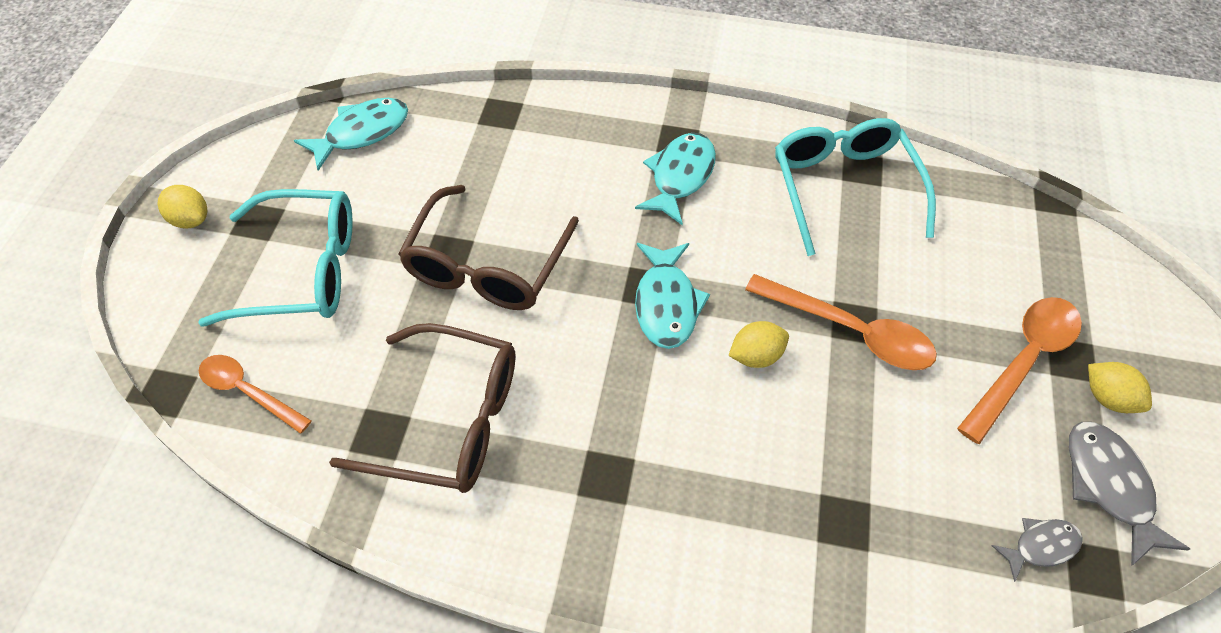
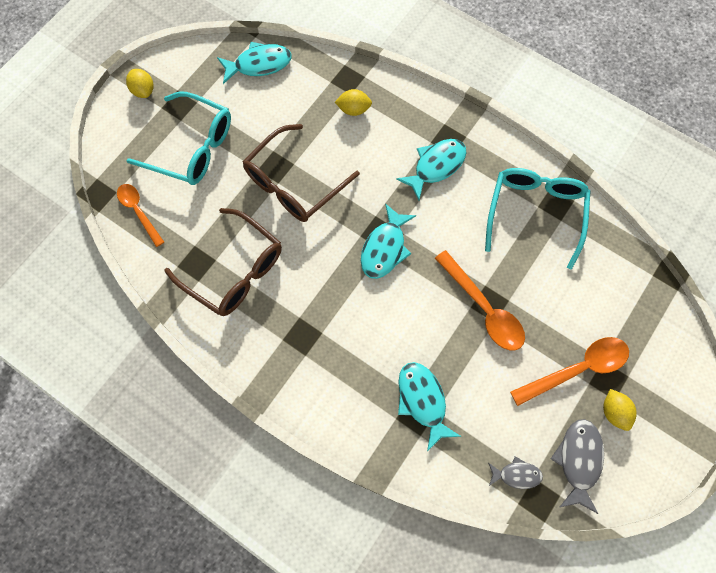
camera: 25 degrees right, 15 degrees up
(755, 356) = (419, 301): yellow lemon -> yellow lemon (353, 109)
(842, 496) = (422, 401): none -> turquoise fish

